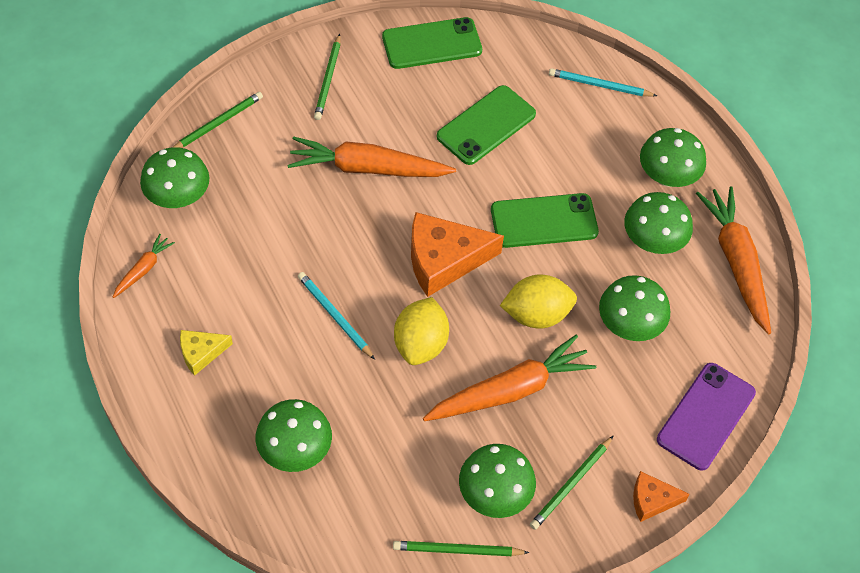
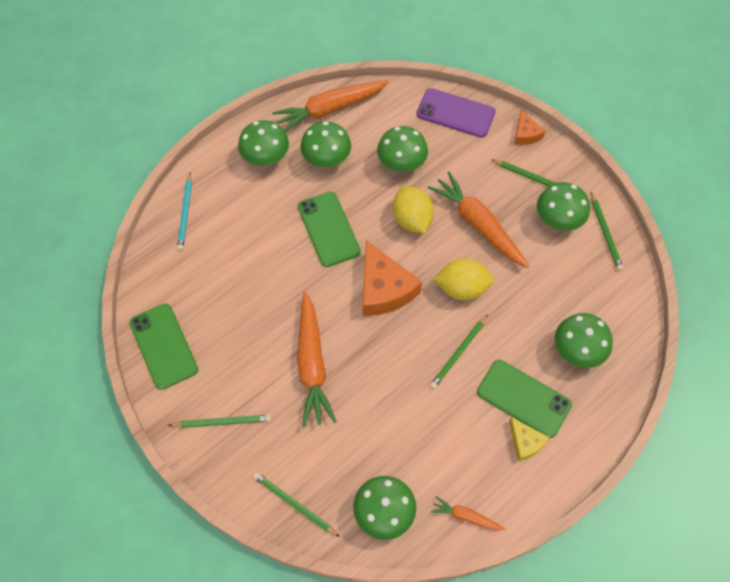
camera: 100 degrees left, 5 degrees up
(334, 316) = (458, 353): turquoise pencil -> green pencil
(486, 125) = (245, 285): green phone -> green phone (523, 398)

